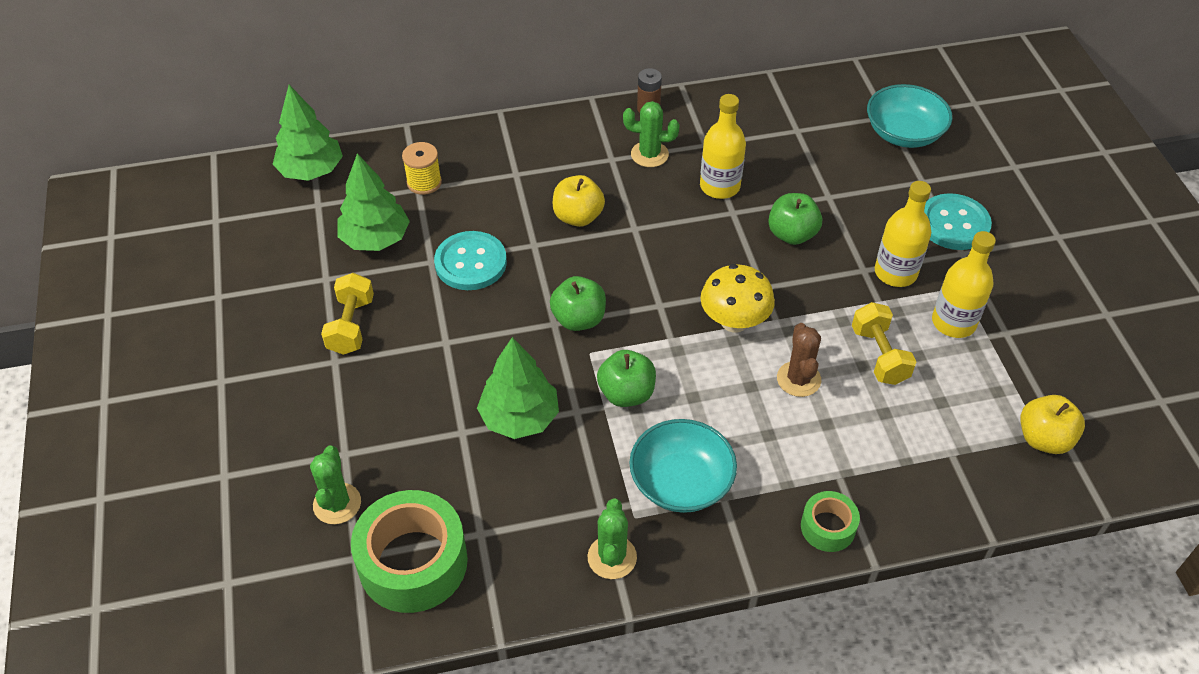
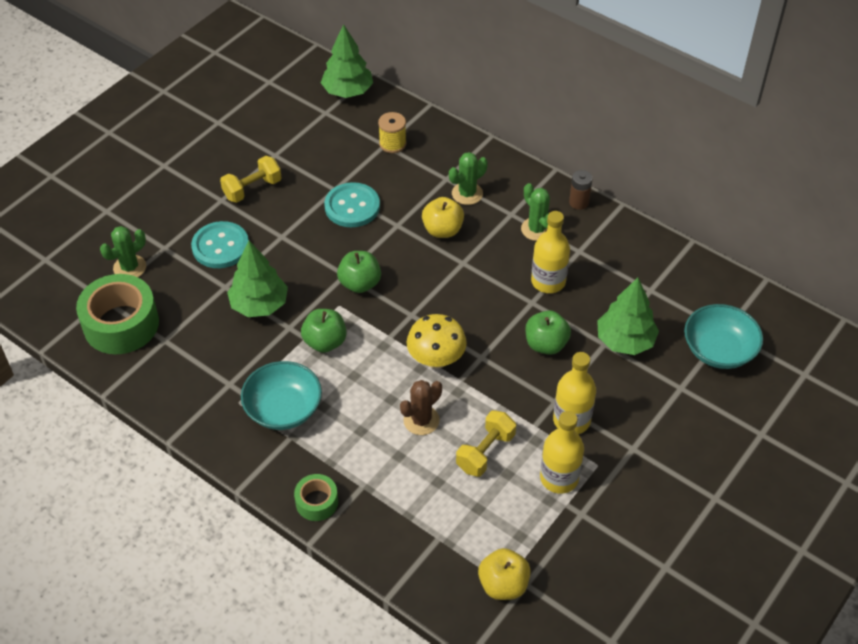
camera: 50 degrees right, 0 degrees up
(375, 239) = (326, 154): green tree -> green tree (625, 341)
(612, 557) = (201, 409): green cactus -> green cactus (467, 194)
(954, 224) = (657, 428): turquoise button -> turquoise button (220, 246)

